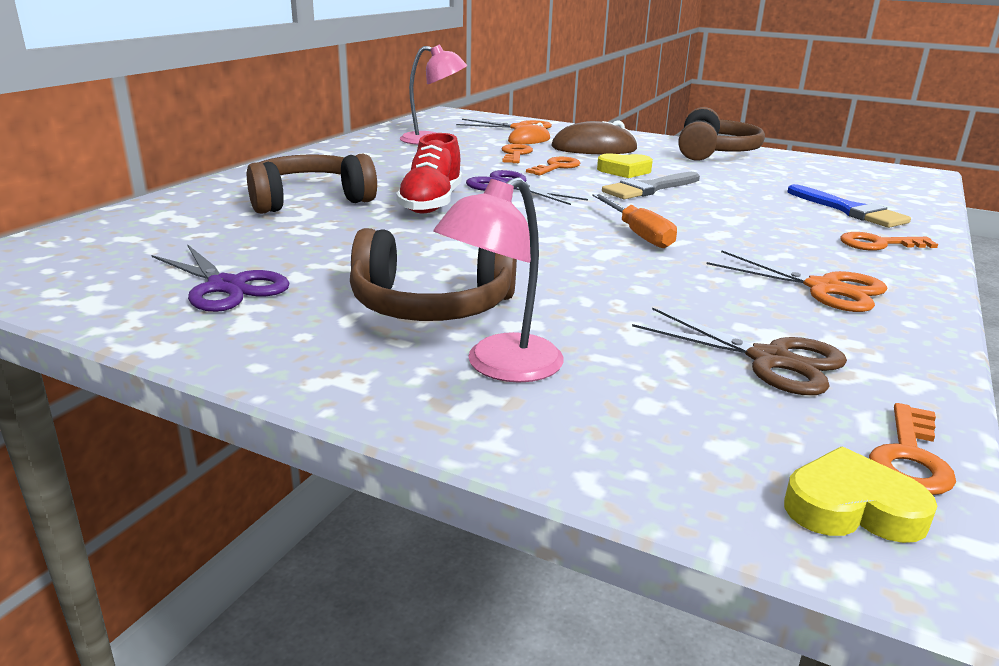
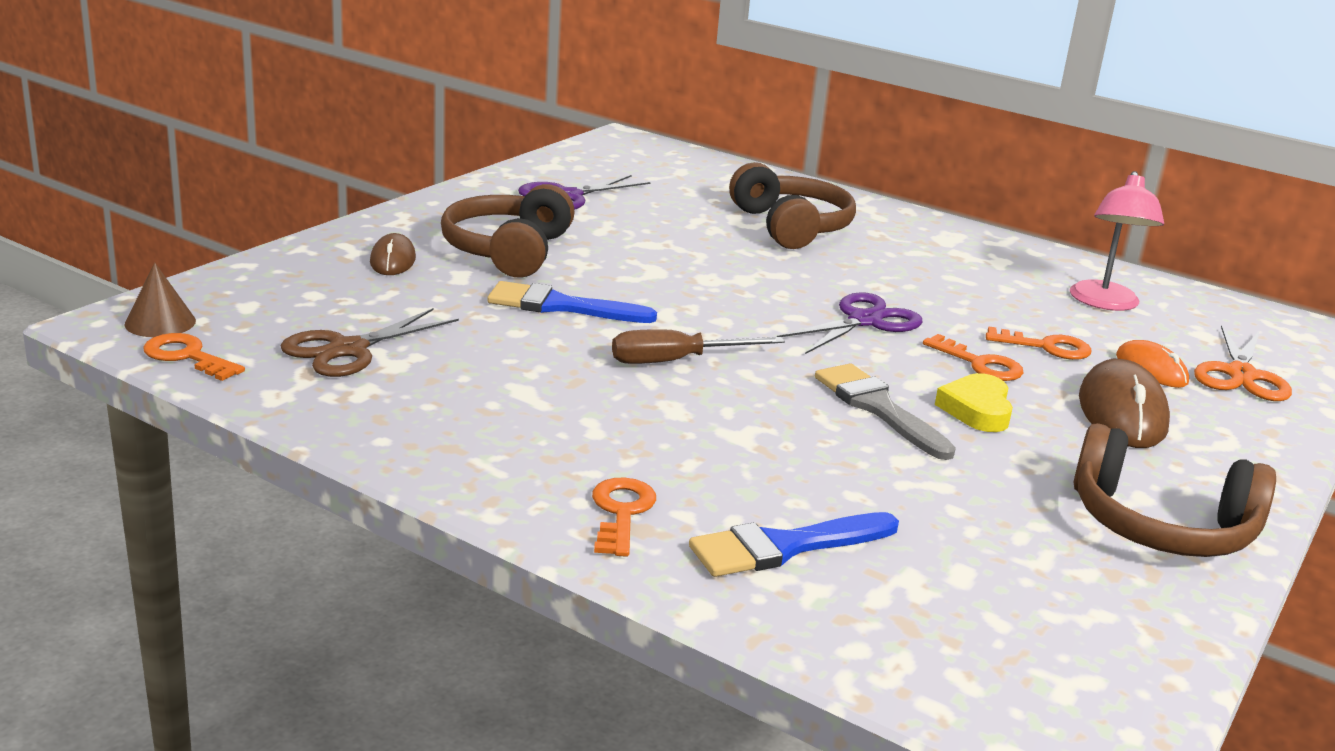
camera: 95 degrees right, 0 degrees up
(431, 203) = (787, 275): red shoe -> none
(500, 367) = (393, 260): pink lamp -> brown mouse
(566, 274) = (560, 306): none -> blue brush
(638, 234) = (676, 361): orange screwdriver -> brown screwdriver
(823, 288) = (484, 421): orange scissors -> none
(852, 508) = (160, 322): yellow heart -> brown cone

